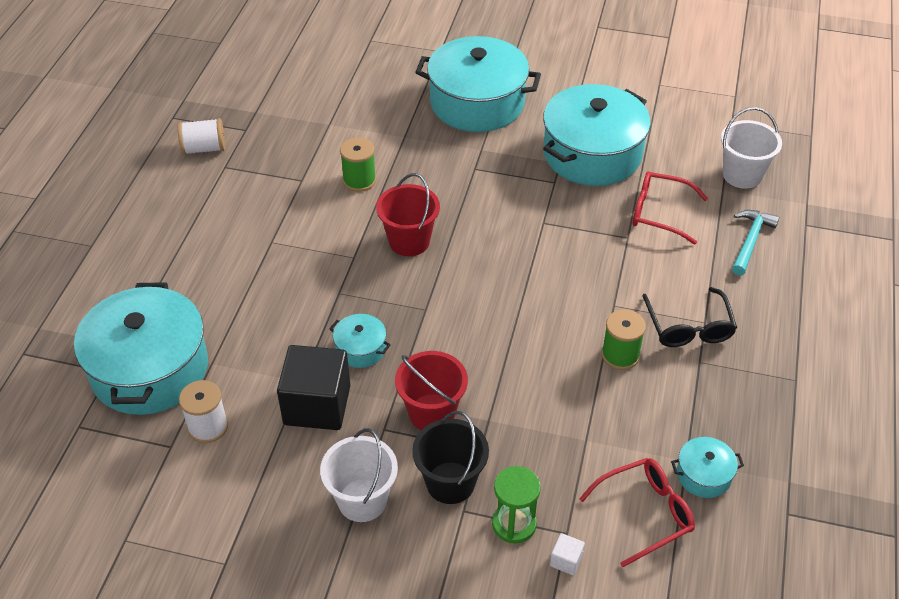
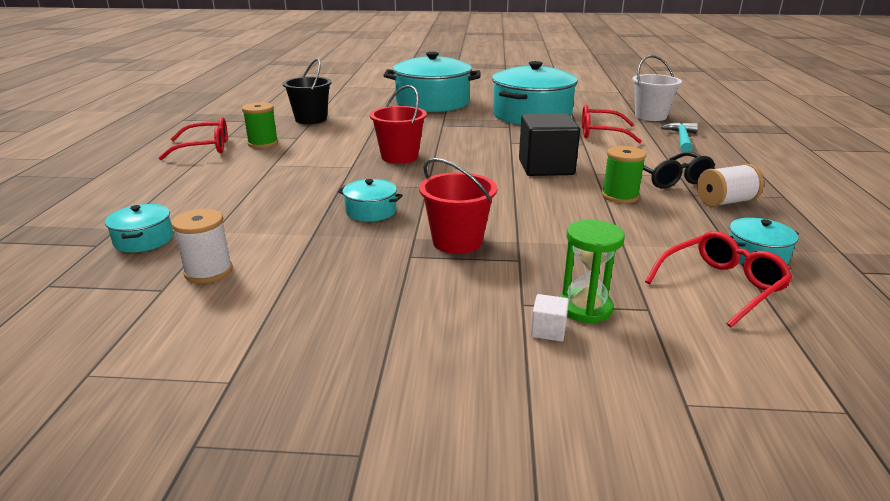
camera: 10 degrees left, 20 degrees down
(150, 369) = (144, 240): turquoise pot -> turquoise pot, size x0.43
(200, 194) = (205, 148): none -> red glasses
(204, 148) = (209, 130): white spool -> white spool (725, 202)
(317, 405) = (333, 247): black cube -> black cube (546, 167)
(359, 180) = (347, 135): green spool -> green spool (263, 143)
(362, 500) = (401, 308): white bucket -> none
(450, 482) = (498, 285): black bucket -> black bucket (311, 119)
(566, 560) = (663, 330): white cube -> white cube (548, 330)

